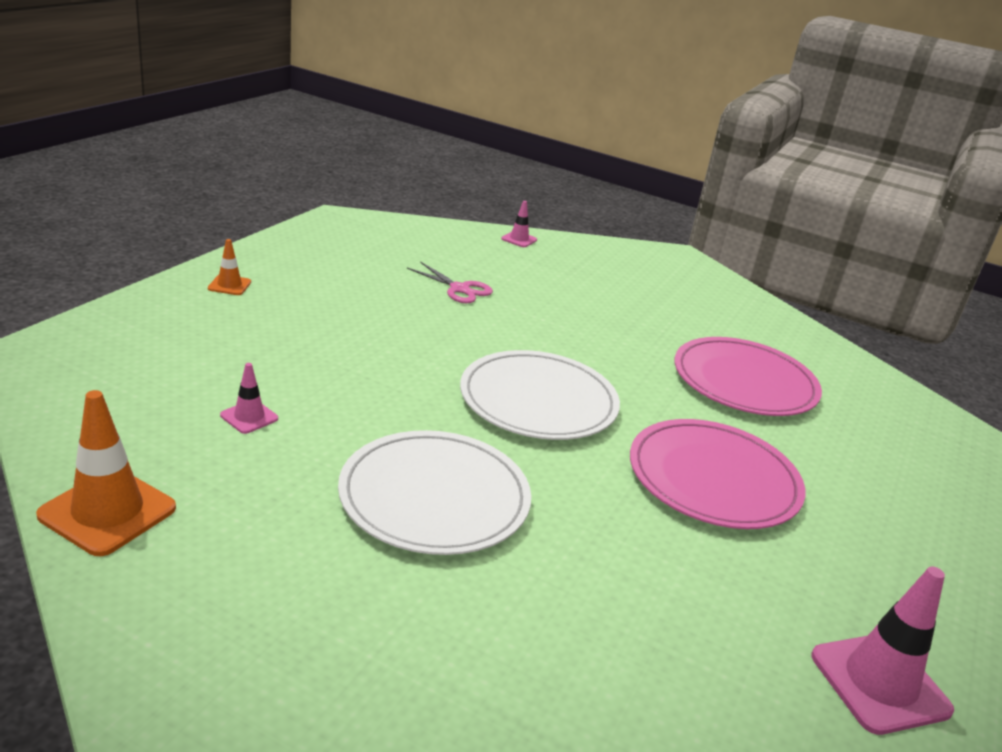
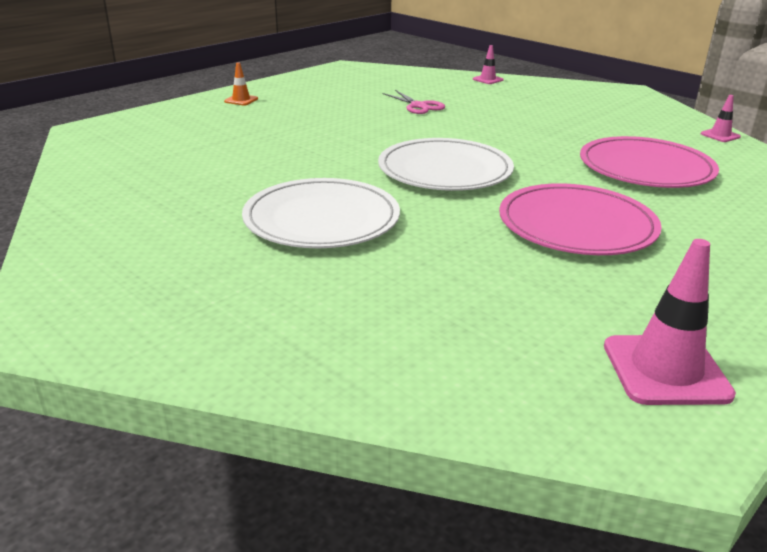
camera: 20 degrees right, 0 degrees up
(107, 512) = (79, 210): orange traffic cone -> none
(249, 417) = (209, 168): pink traffic cone -> pink traffic cone (720, 135)

